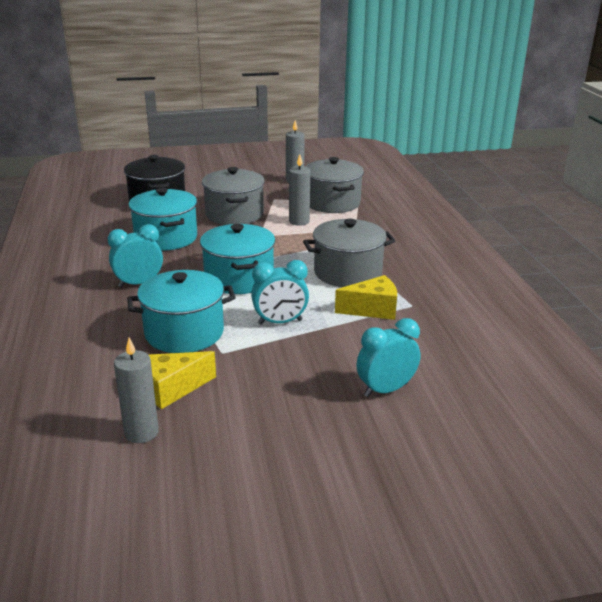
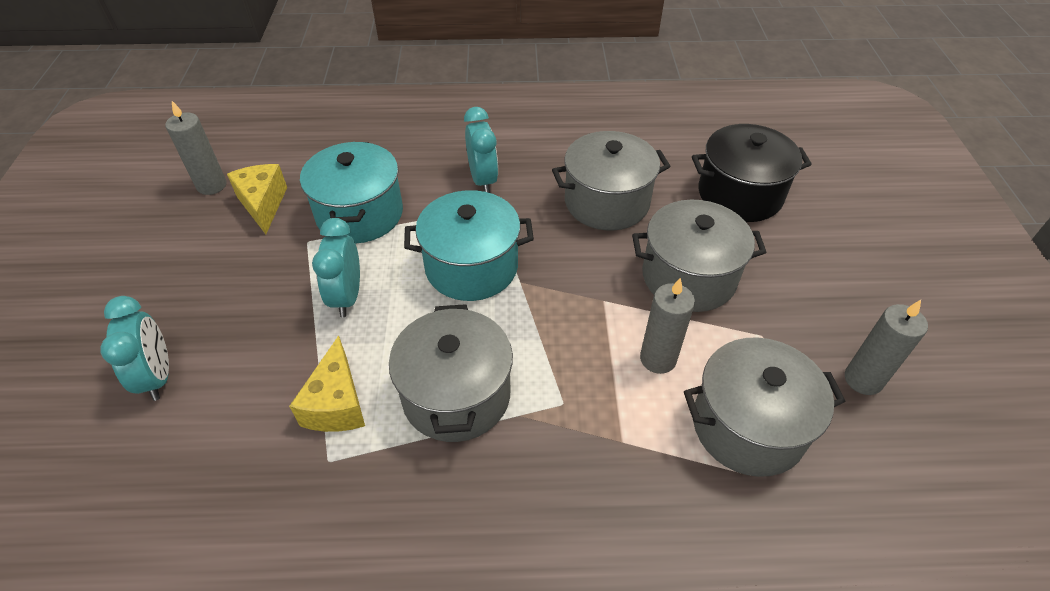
camera: 100 degrees right, 20 degrees up
(166, 238) = (606, 202): turquoise pot -> grey pot

